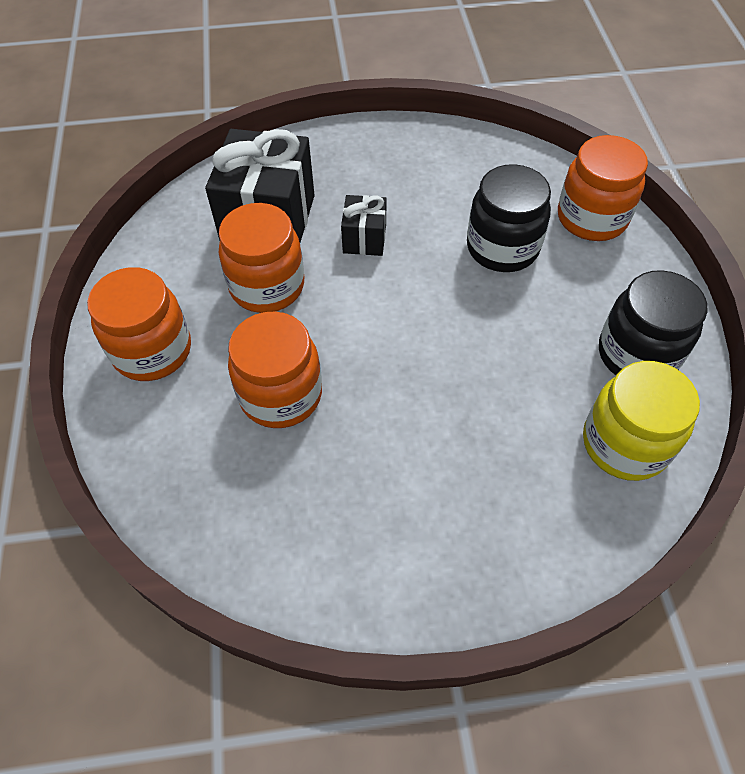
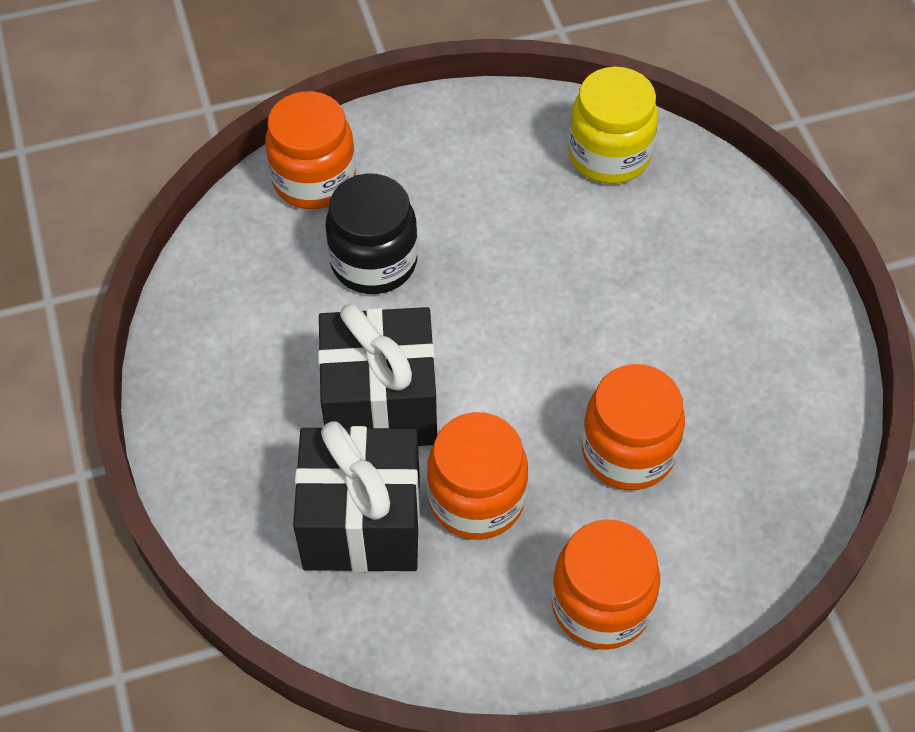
camera: 100 degrees left, 0 degrees up
(364, 239) = (380, 405): black gift -> black gift, size x1.99
(637, 354) = (502, 143): black jar -> none

